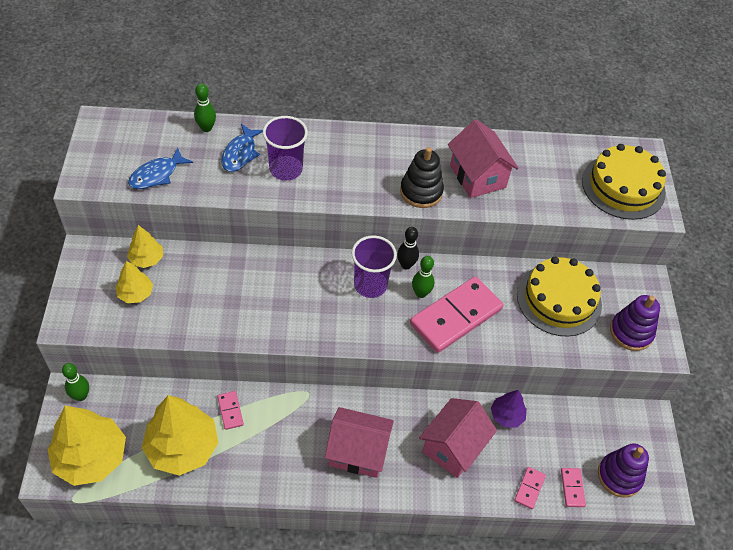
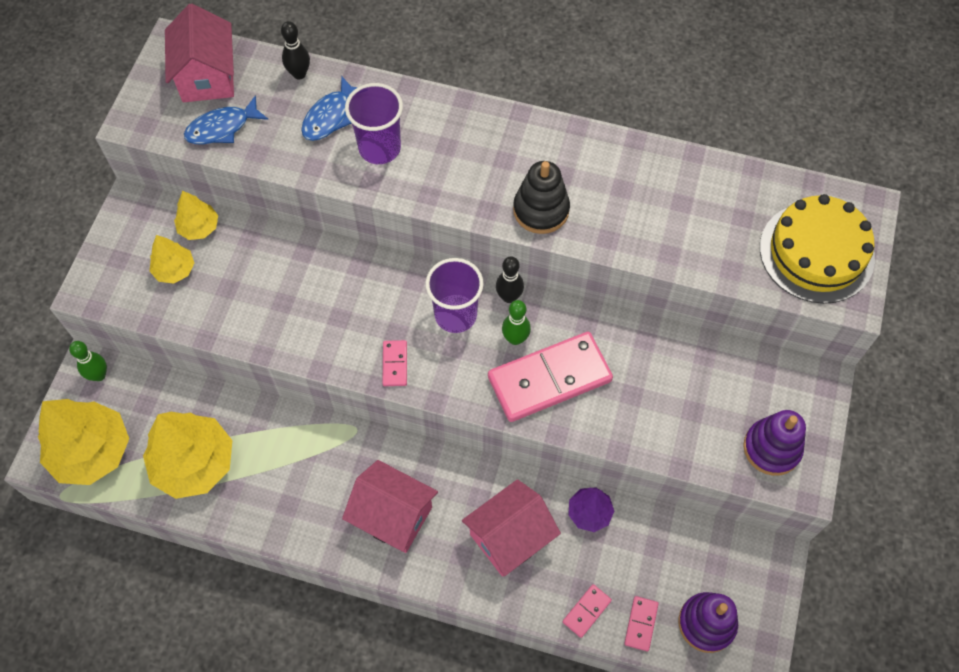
camera: 20 degrees right, 10 degrees up
(206, 128) = (299, 74): green bowling pin -> black bowling pin
(230, 411) = (260, 431): pink domino -> pink domino (395, 364)
(477, 176) = (622, 202): pink house -> pink house (207, 77)
(559, 299) = (691, 384): yellow cake -> none

